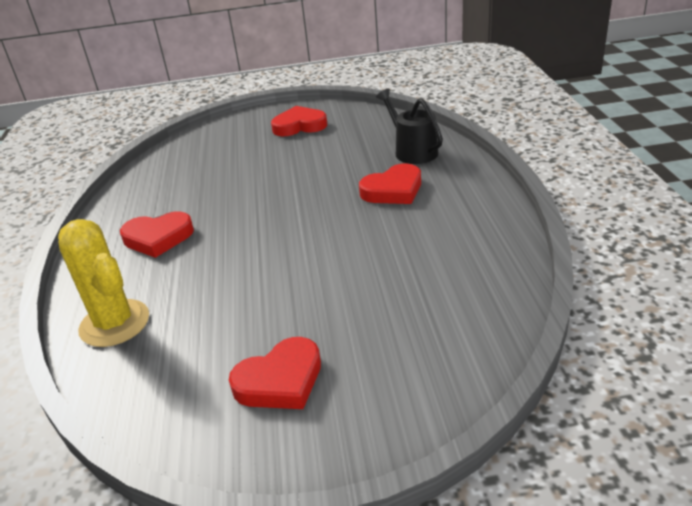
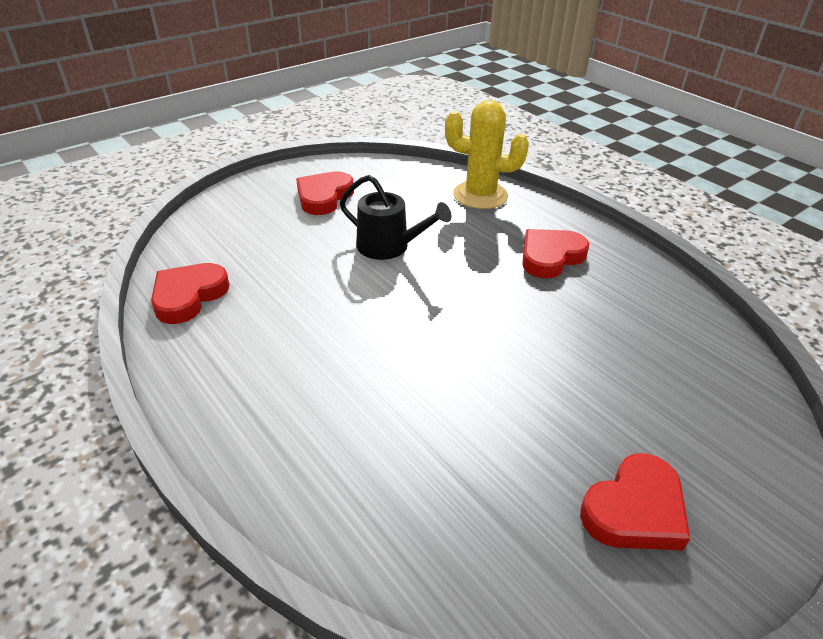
camera: 145 degrees right, 5 degrees up
(393, 190) = (347, 389): red heart -> red heart (188, 296)
(412, 151) = (366, 491): black watering can -> black watering can (388, 246)

